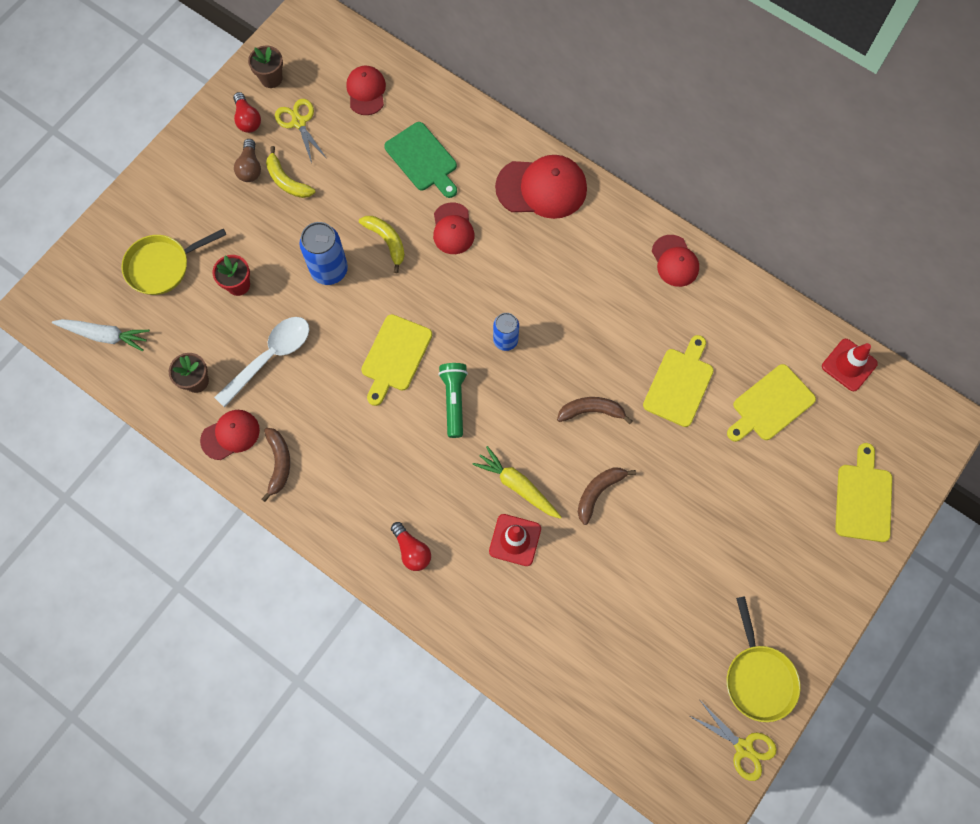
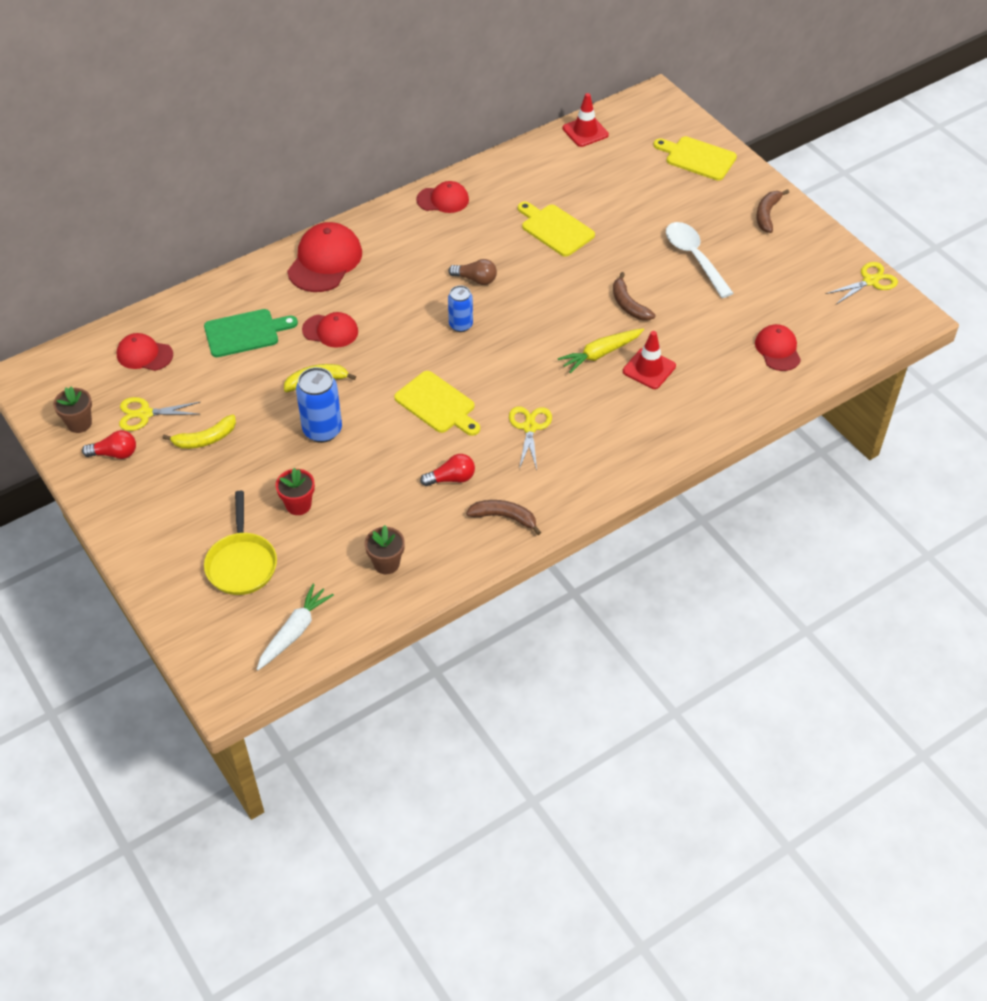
camera: 70 degrees left, 20 degrees down
(230, 435) = (457, 549): red cap -> red cap (778, 349)
(250, 168) = (172, 465): brown light bulb -> brown light bulb (475, 279)
(270, 357) = (390, 498): white spoon -> white spoon (694, 258)
(395, 449) = (529, 427): none -> yellow scissors
(412, 550) = (631, 440): red light bulb -> red light bulb (451, 478)
(454, 400) = (501, 374): green flashlight -> none
(591, 411) = (554, 289): brown banana -> brown banana (767, 214)
(758, 678) = (818, 256): yellow pan -> none
(770, 405) = (598, 183): yellow cutting board -> none

